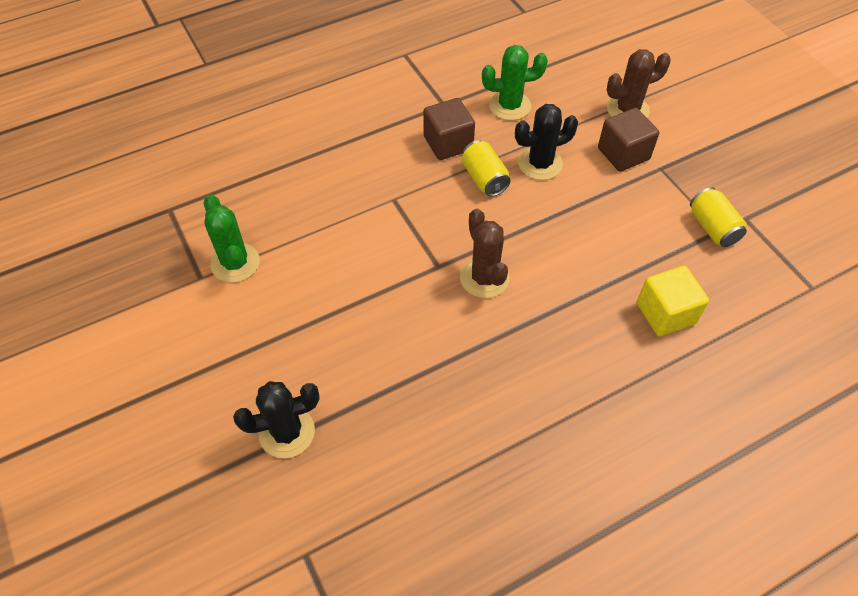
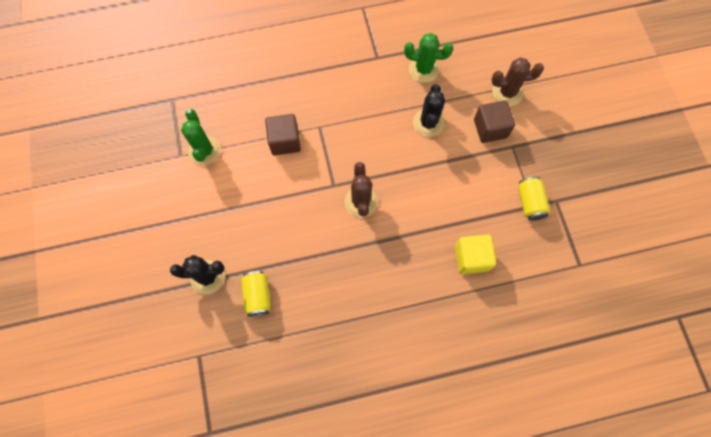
camera: 15 degrees right, 15 degrees up
(448, 143) = (370, 91): brown cube -> brown cube (285, 141)
(484, 179) = (386, 125): yellow can -> yellow can (258, 296)
(540, 164) = (428, 123): black cactus -> black cactus turned 75 degrees counterclockwise

